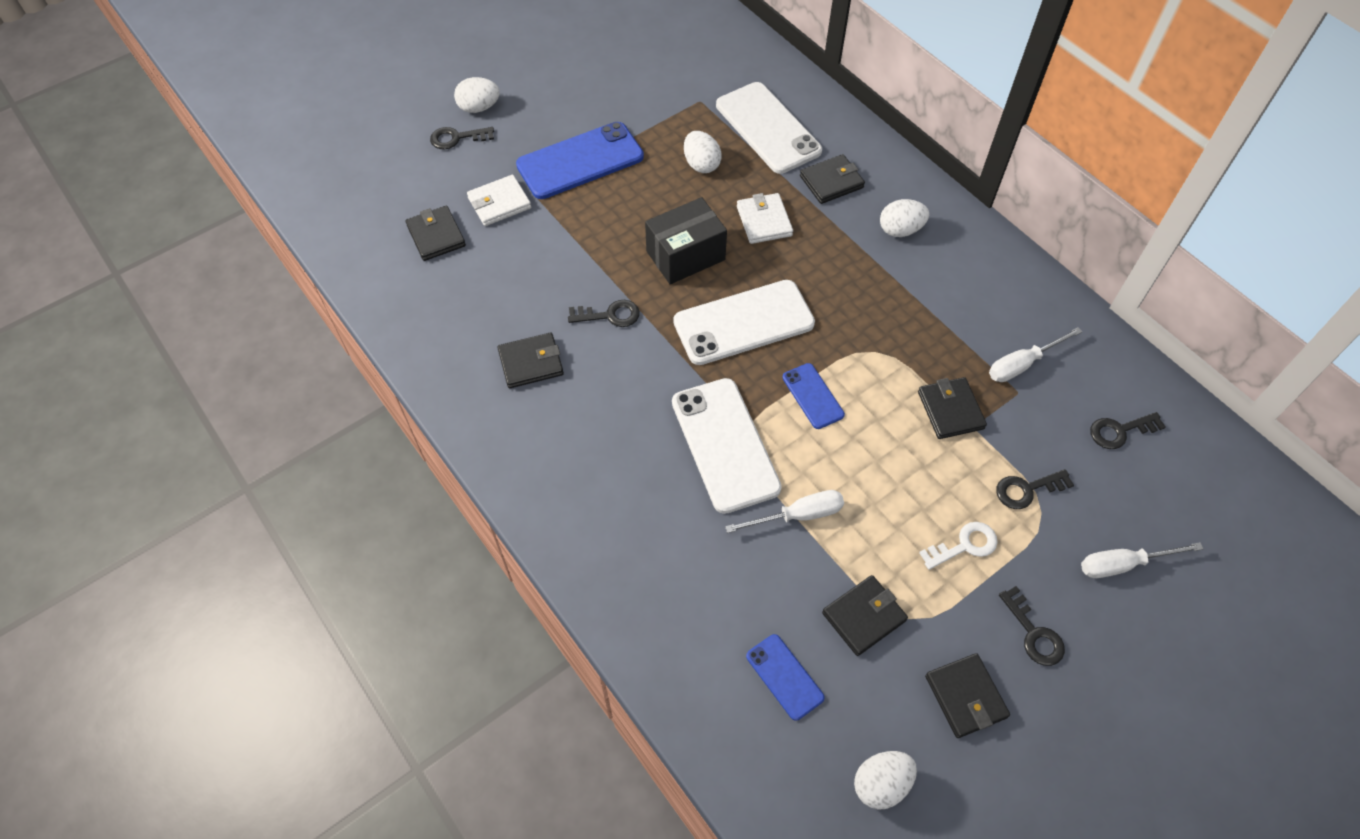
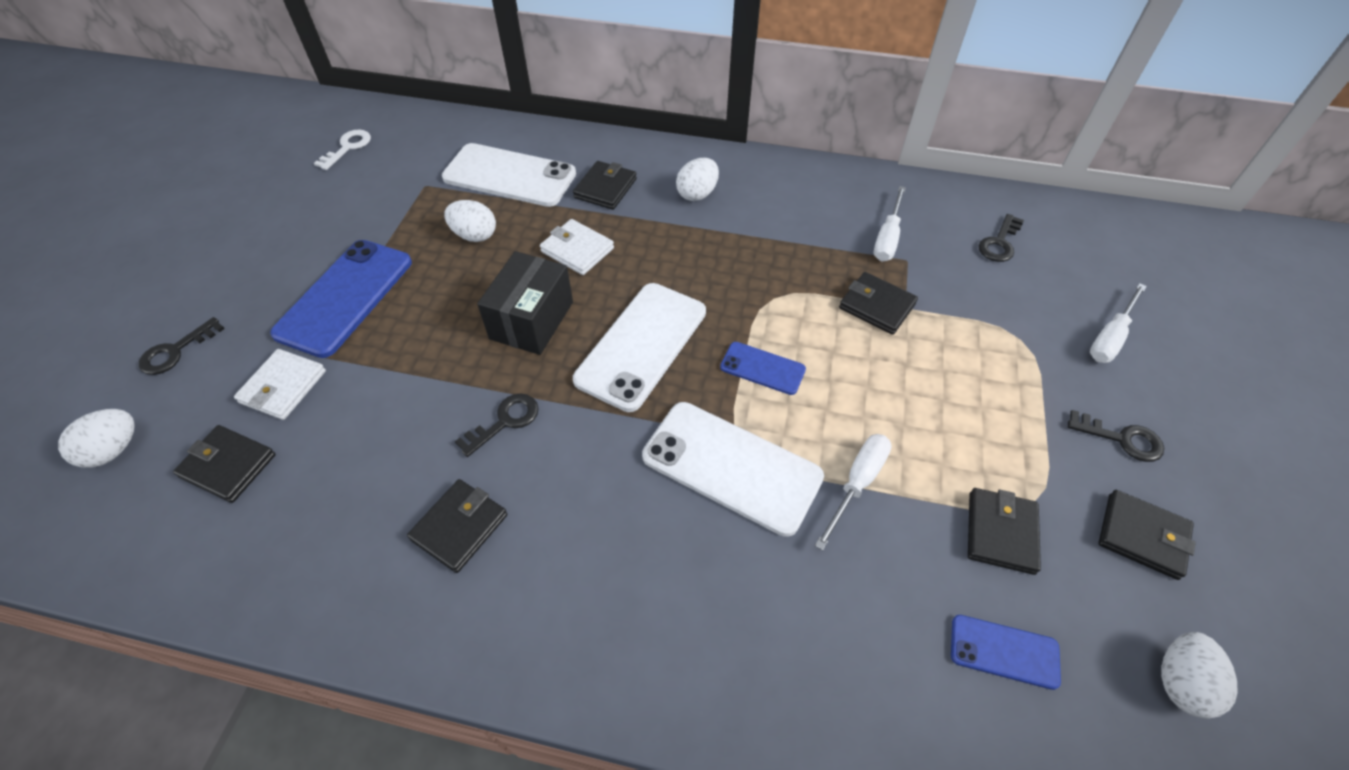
camera: 40 degrees left, 5 degrees down
(479, 108) = (181, 308): white egg -> white egg (114, 450)
(964, 545) = (1001, 407): white key -> white key (347, 148)
(1027, 489) = (992, 328): black key -> none

